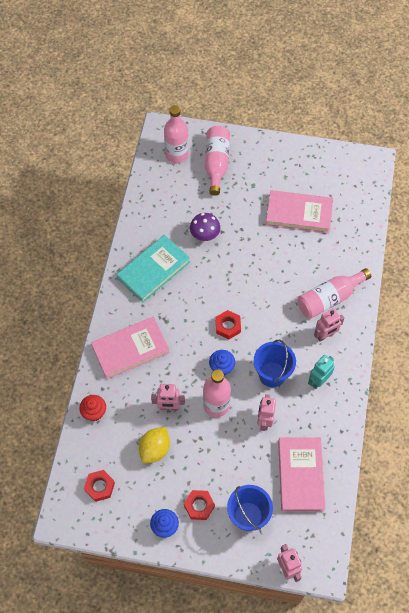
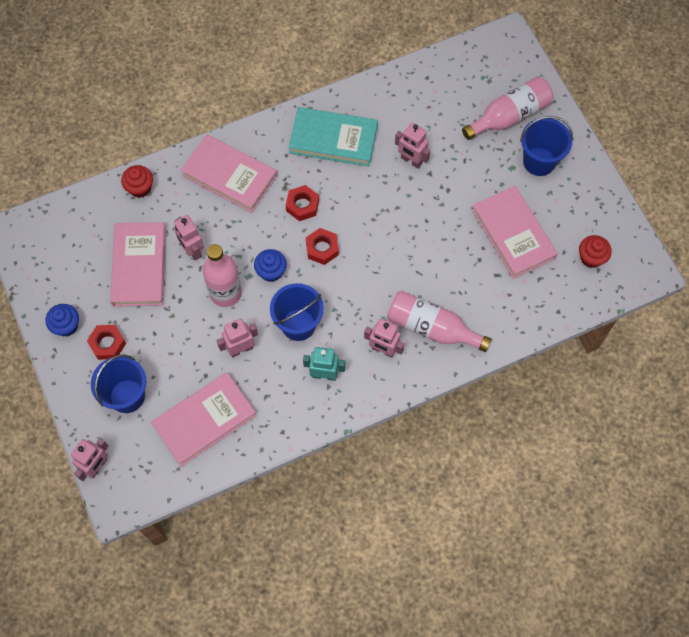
camera: 55 degrees right, 5 degrees up
(99, 487) = (68, 242): red nut -> red nut (302, 205)
(155, 449) = (139, 266): yellow lemon -> pink book
(177, 155) = (488, 72): pink bottle -> none
(205, 236) = (411, 161): purple mushroom -> pink robot
(260, 168) = (539, 161): none -> blue bucket
(344, 184) = (591, 258): none -> red cupcake

